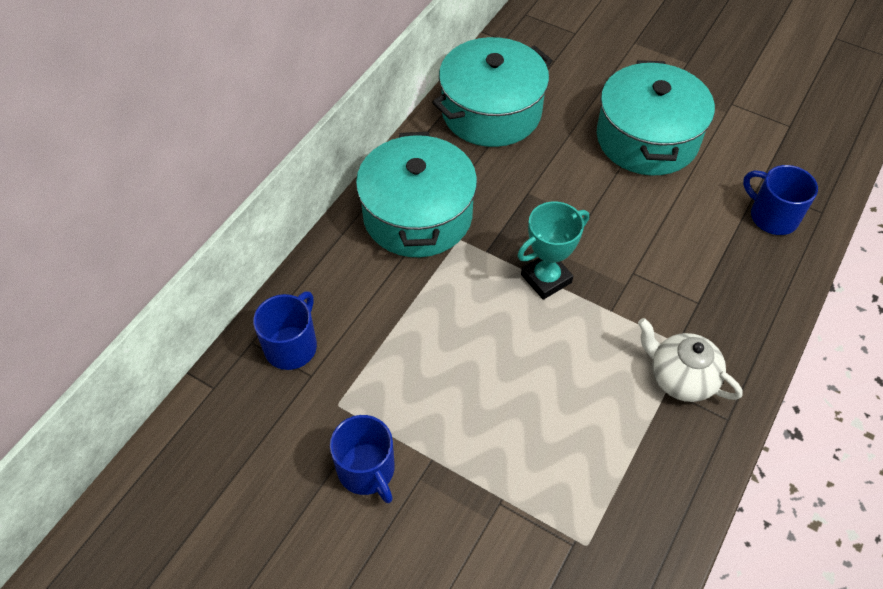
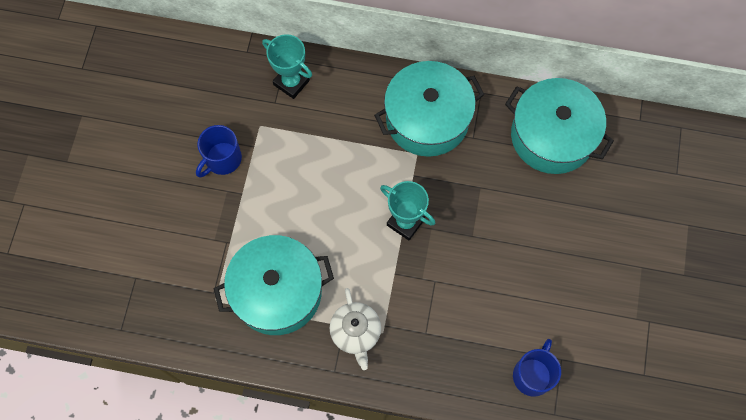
camera: 70 degrees right, 15 degrees up
(291, 346) = (291, 82): blue mug -> turquoise trophy
(647, 138) = (576, 261): turquoise pot -> turquoise pot (277, 292)
(680, 378) = (356, 333): white teapot -> white teapot turned 150 degrees clockwise

